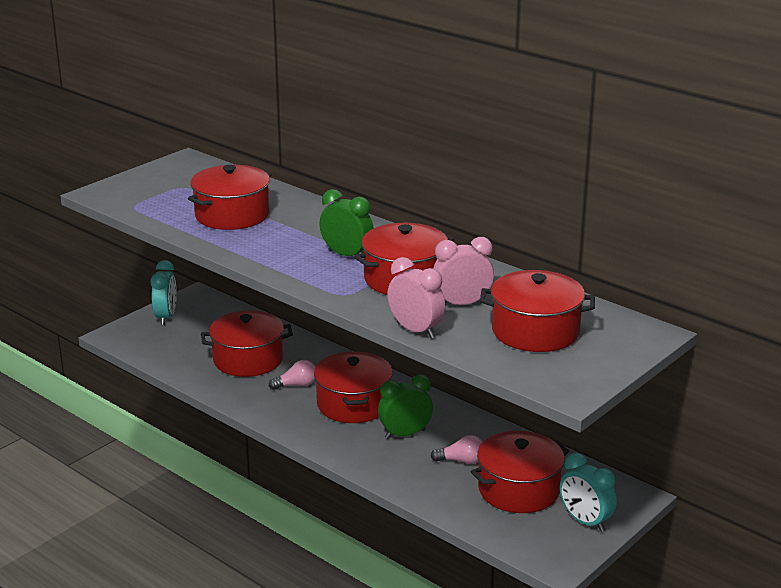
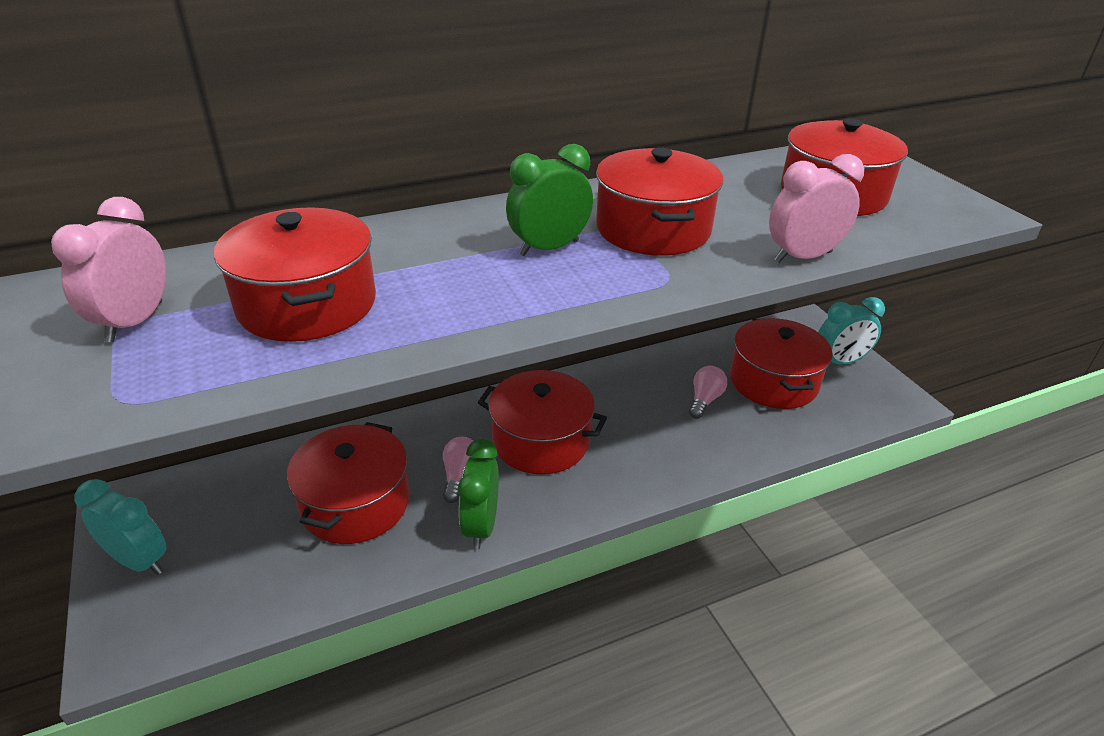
camera: 65 degrees left, 10 degrees up
(405, 434) = (631, 422): green clock -> green clock (481, 526)
(462, 304) = (744, 214): pink clock -> pink clock (135, 322)

